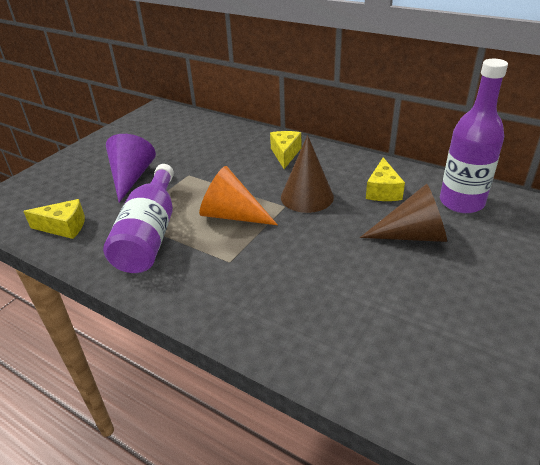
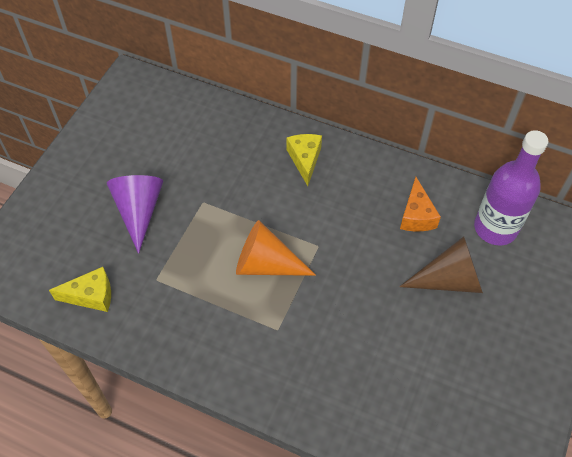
camera: 10 degrees left, 20 degrees up
(150, 234) = (187, 299): purple bottle -> none
(307, 197) = (339, 230): brown cone -> none
(383, 191) = (416, 215): yellow cheese -> orange cheese

